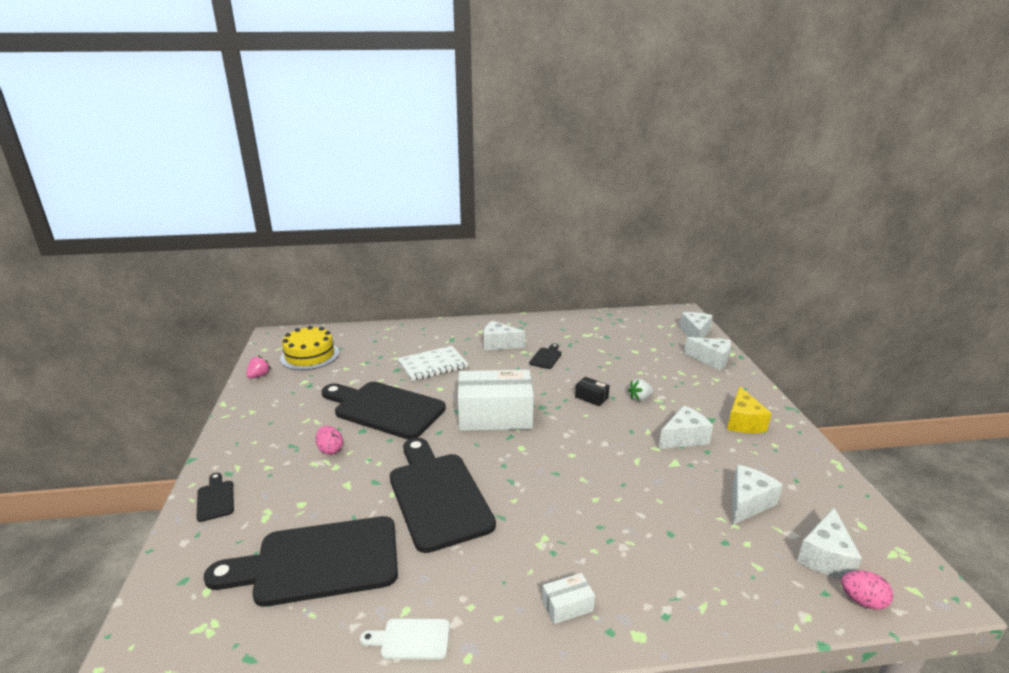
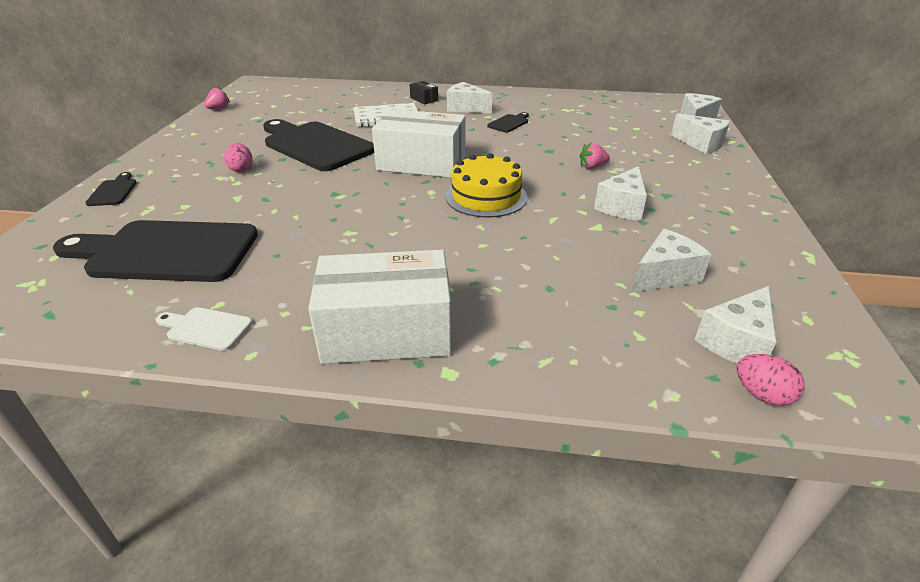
camera: 15 degrees right, 10 degrees up
(310, 355) = (275, 99): yellow cake -> yellow cake (486, 196)
(437, 495) = (317, 218): black cutting board -> none
(567, 606) = (386, 331): white box -> white box, size x2.44
(591, 397) = (537, 160): black box -> black box (424, 99)
(639, 398) = (592, 167): white strawberry -> pink strawberry
(684, 438) = (622, 207): white cheese -> white cheese turned 135 degrees clockwise
(743, 422) = (706, 202): yellow cheese -> none

